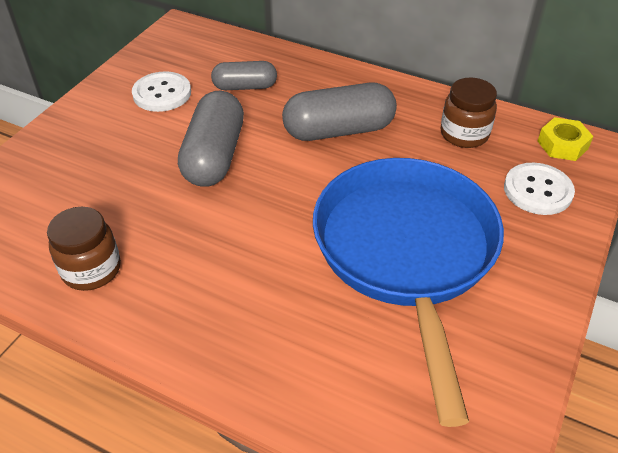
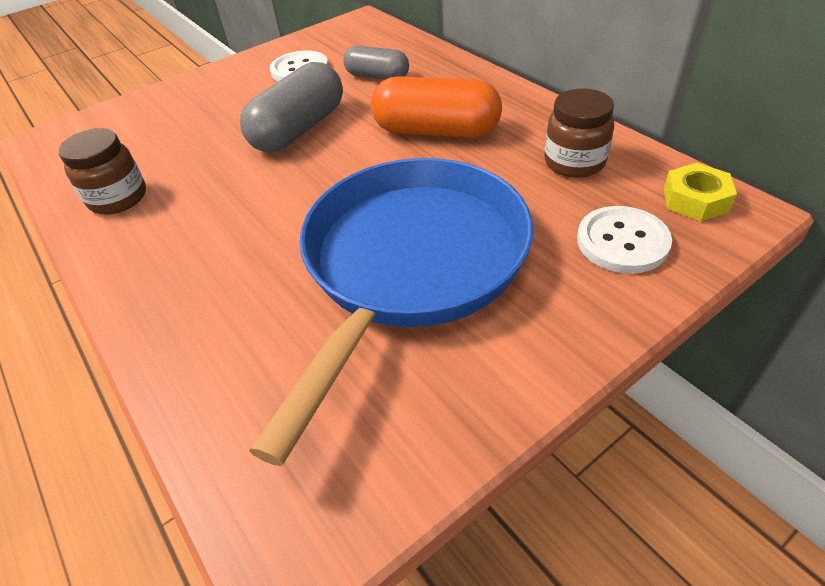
camera: 30 degrees right, 0 degrees up
(338, 130) = (436, 131): grey capsule -> orange capsule

